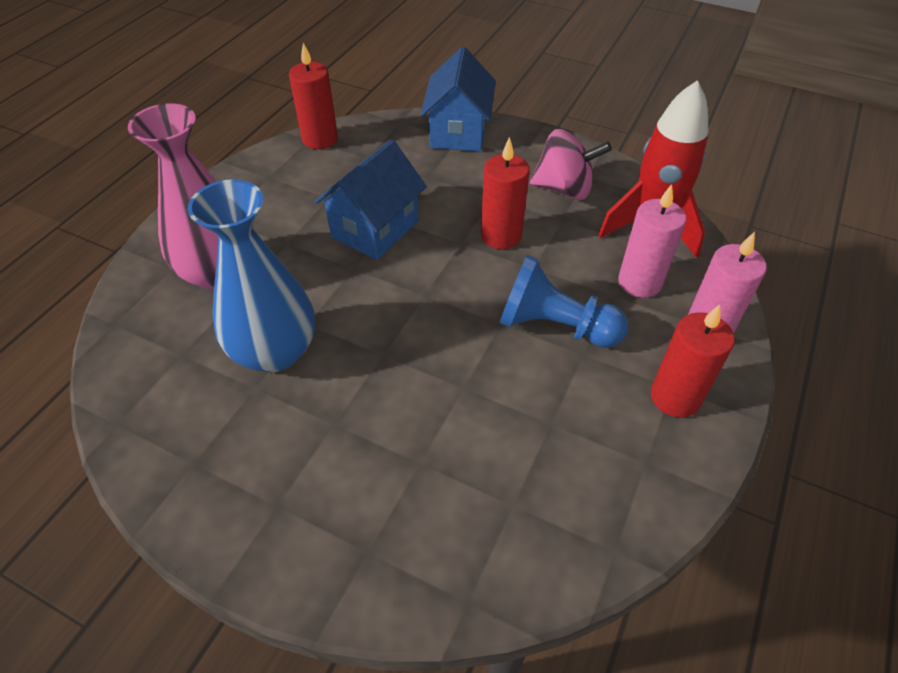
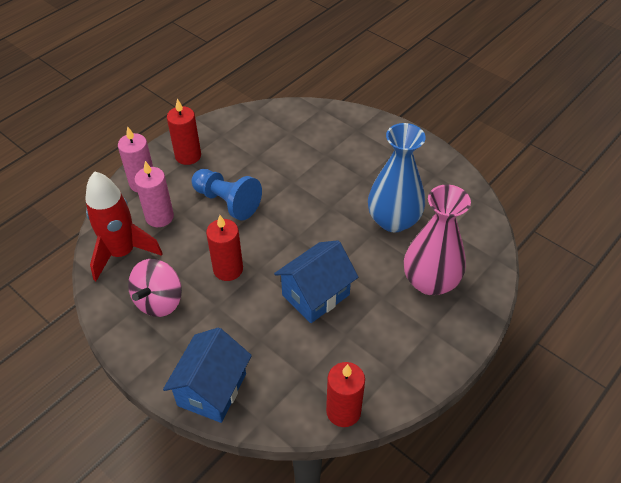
camera: 165 degrees left, 0 degrees up
(564, 189) = (159, 301): pink spinning top -> pink spinning top turned 90 degrees counterclockwise

